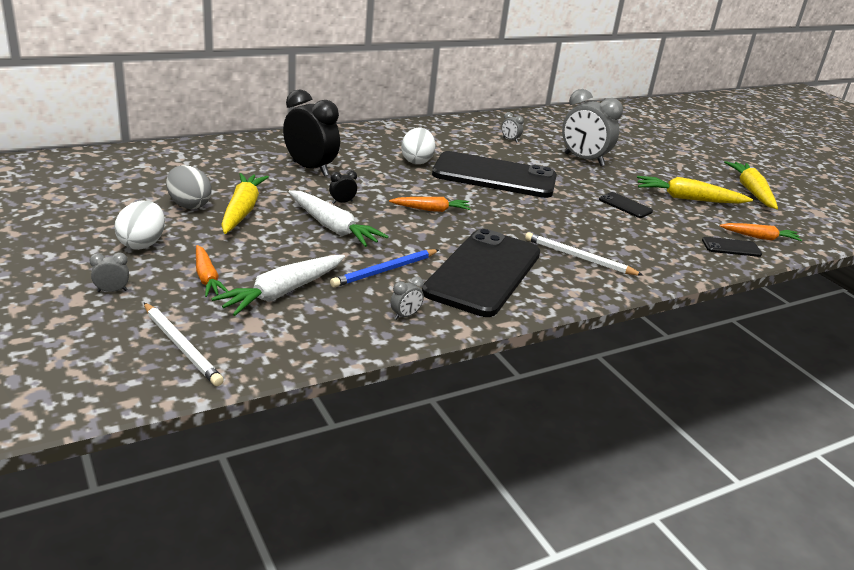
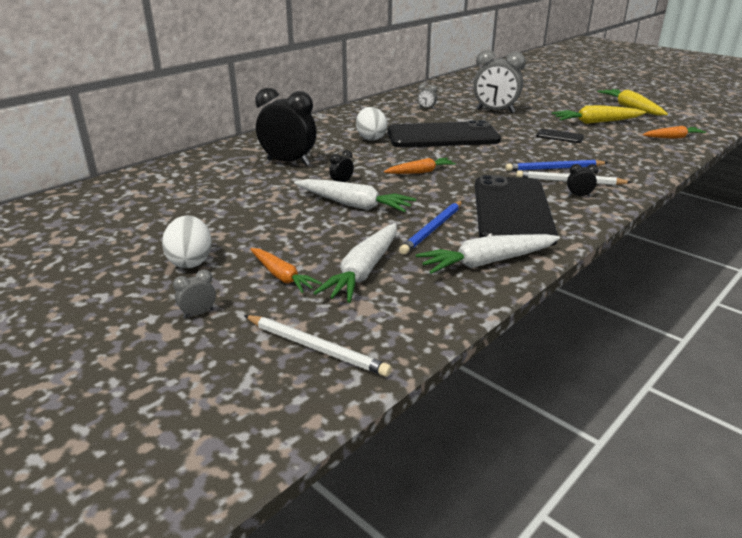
camera: 15 degrees left, 0 degrees up
(189, 205) = (205, 216): grey egg -> none
(242, 211) = (260, 210): yellow carrot -> none
(405, 316) = (488, 262): grey clock -> white carrot
(571, 275) = (578, 196): none -> black clock
(578, 240) = (554, 168): none -> blue pencil
(731, 247) = (663, 149): black phone -> none

